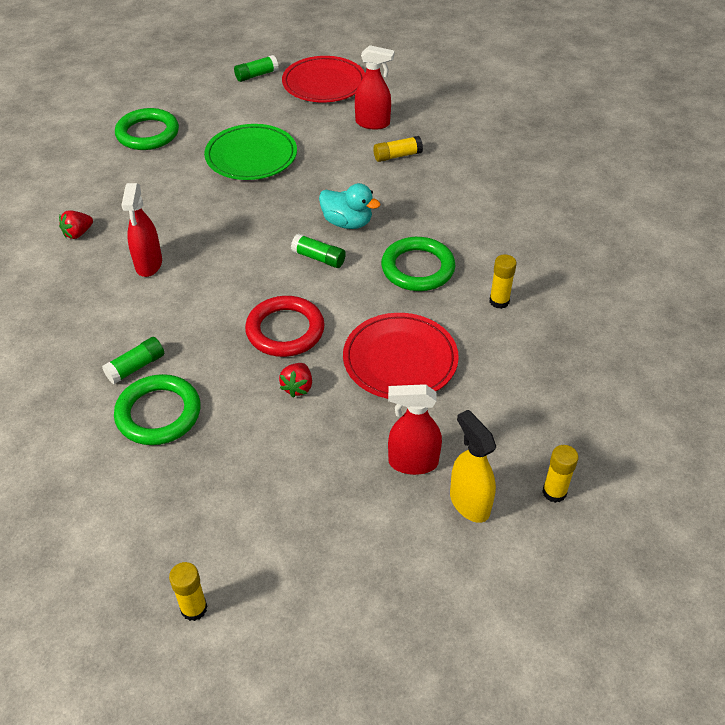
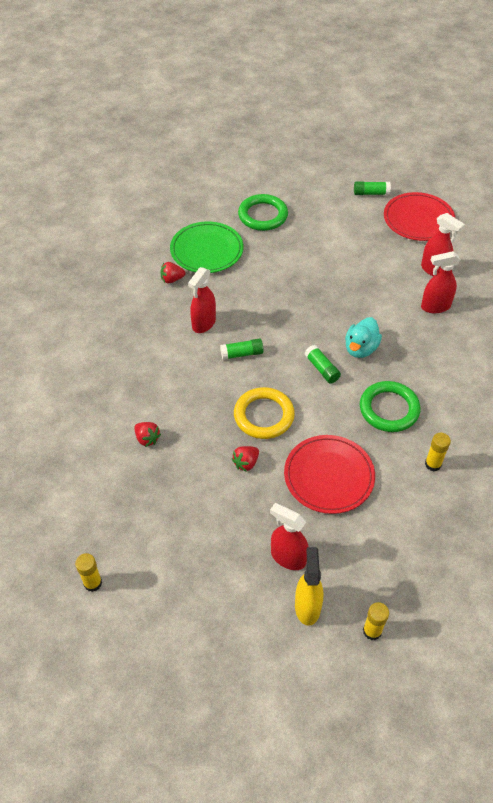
camera: 30 degrees right, 5 degrees up
(136, 367) = (152, 398): green glue stick -> green glue stick (242, 354)
(158, 413) = (147, 439): green ring -> red strawberry
(251, 156) = (324, 263): green plate -> green plate (206, 250)
(285, 330) = (264, 416): red ring -> yellow ring
(347, 223) = (360, 348): turquoise duck -> turquoise duck turned 60 degrees clockwise
(397, 156) = (435, 306): yellow glue stick -> red spray bottle

